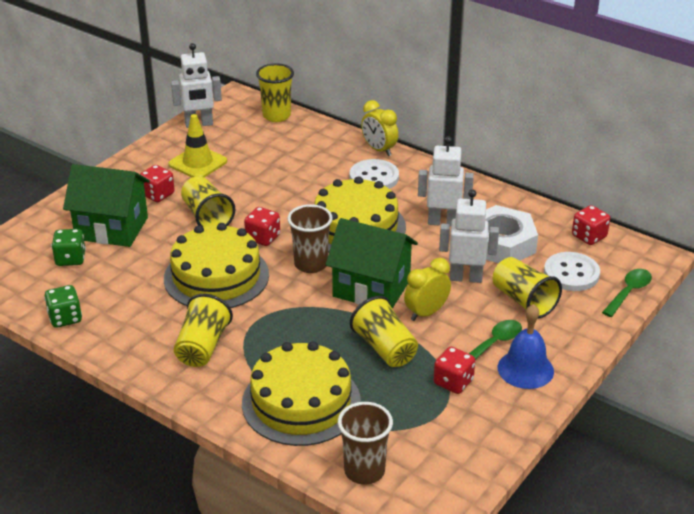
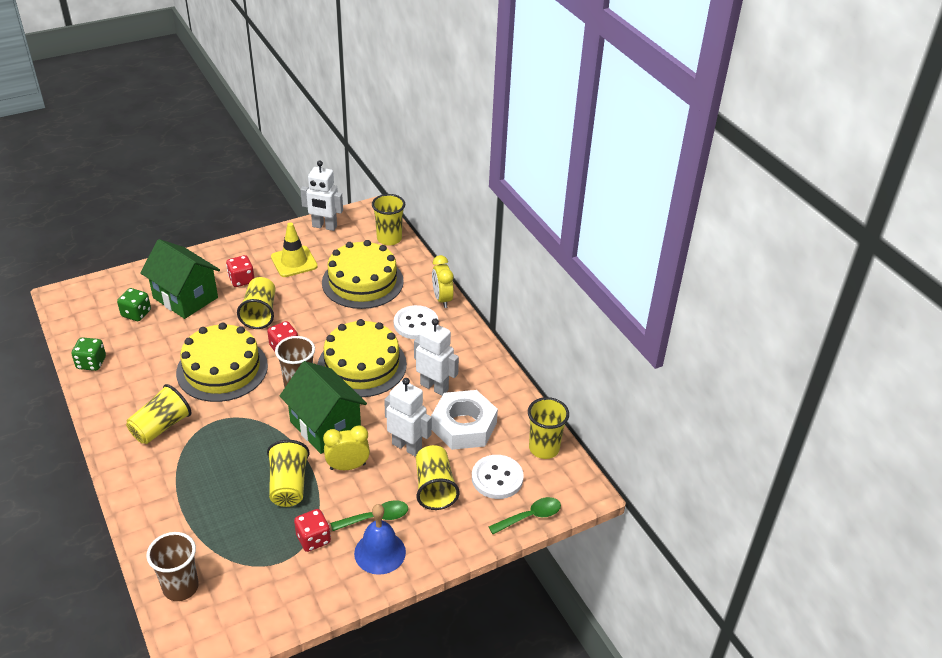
camera: 25 degrees right, 5 degrees up
(301, 402) = (188, 506): yellow cake -> yellow cake (362, 281)
(589, 236) = (544, 448): red dice -> yellow cup

